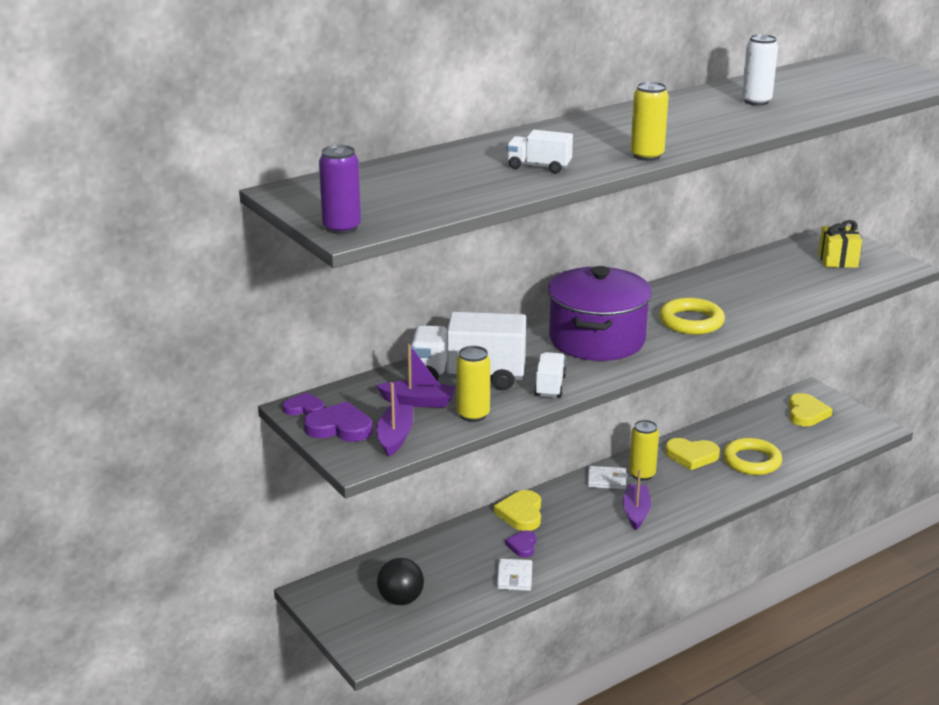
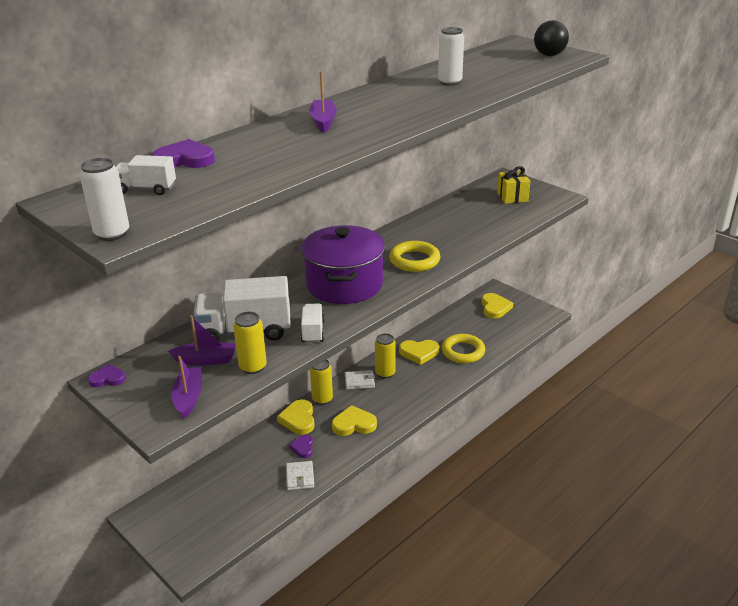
camera: 10 degrees left, 5 degrees up
(339, 427) = (139, 394): purple heart -> purple heart (185, 159)
(342, 228) = (112, 234): purple can -> white can
(401, 600) = (211, 511): black ball -> black ball (549, 55)
(539, 167) = (285, 155): white truck -> white truck (146, 189)
(591, 527) = (354, 424): none -> yellow heart
(636, 512) = (385, 406): purple boat -> purple boat (323, 121)
(647, 156) = (373, 137): yellow can -> yellow can (322, 399)

